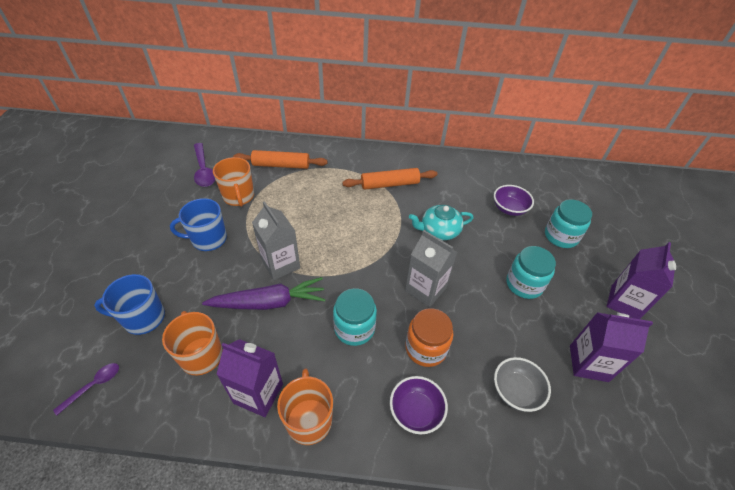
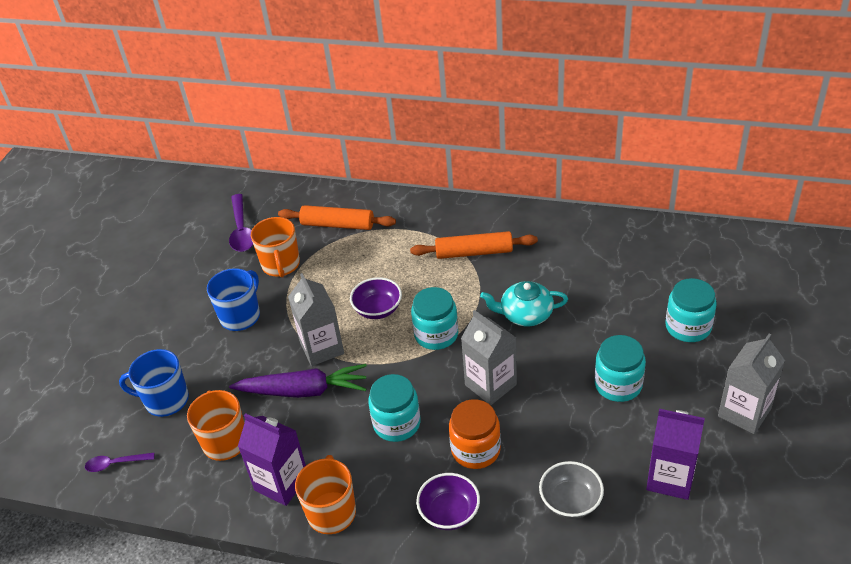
camera: 15 degrees right, 5 degrees down
(94, 385) = (115, 464): purple spoon -> purple spoon turned 150 degrees counterclockwise
(208, 239) = (241, 316): blue mug -> blue mug turned 120 degrees clockwise
(373, 249) = (436, 334): none -> turquoise jar
(509, 209) = (628, 288): purple bowl -> purple bowl (378, 309)
(624, 302) = (744, 412): purple carton -> grey carton

